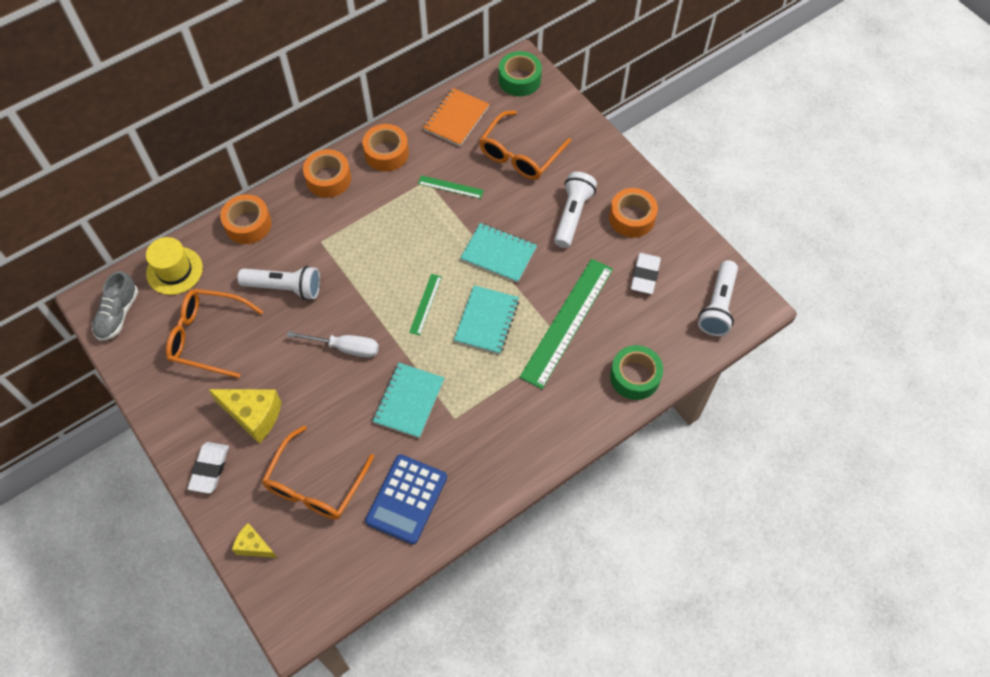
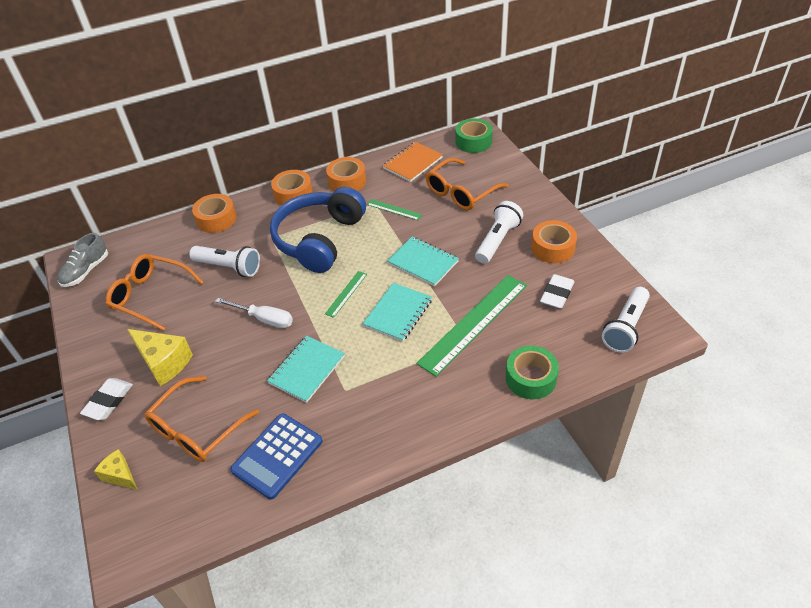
camera: 15 degrees right, 15 degrees down
(174, 271) = (144, 245): yellow hat -> none
(376, 237) = (319, 239): none -> blue headphones

